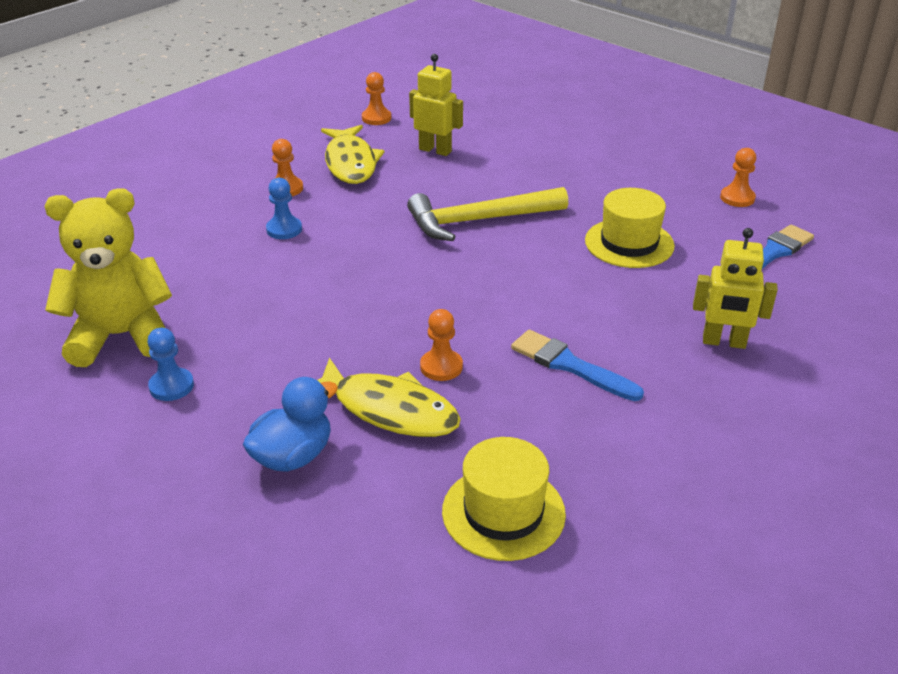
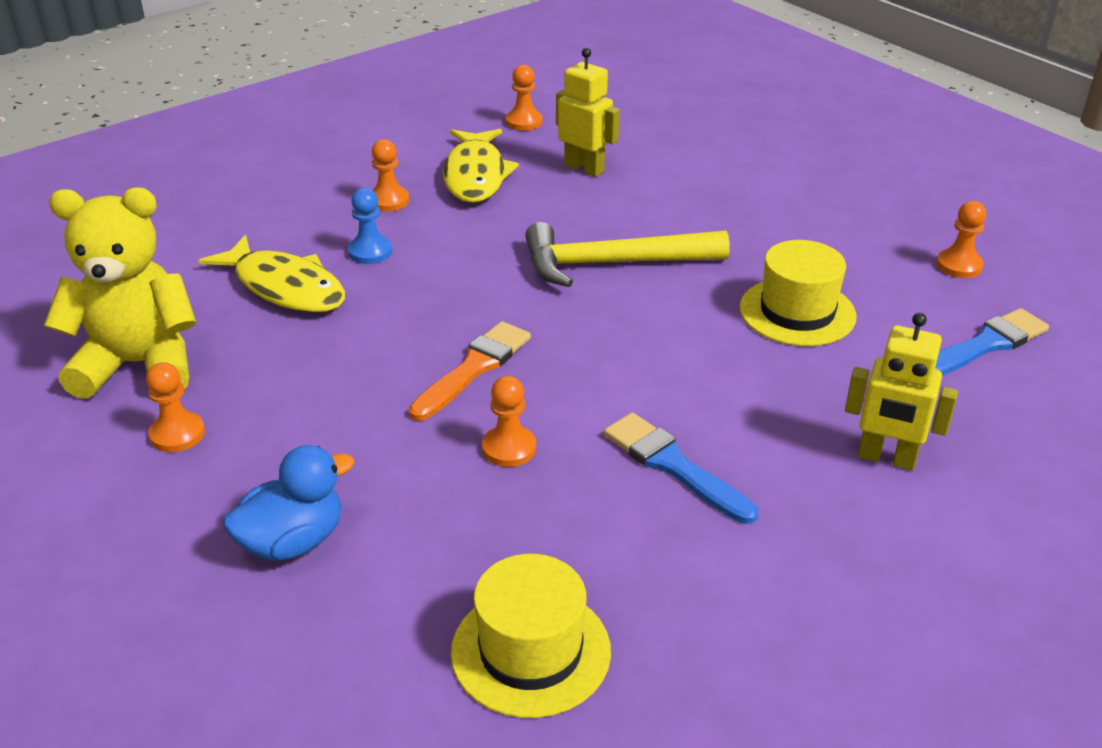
camera: 10 degrees right, 0 degrees up
(171, 386) = (177, 434): blue pawn -> orange pawn
(389, 410) = (427, 496): yellow fish -> yellow fish (285, 287)
(395, 310) = (474, 368): none -> orange brush

